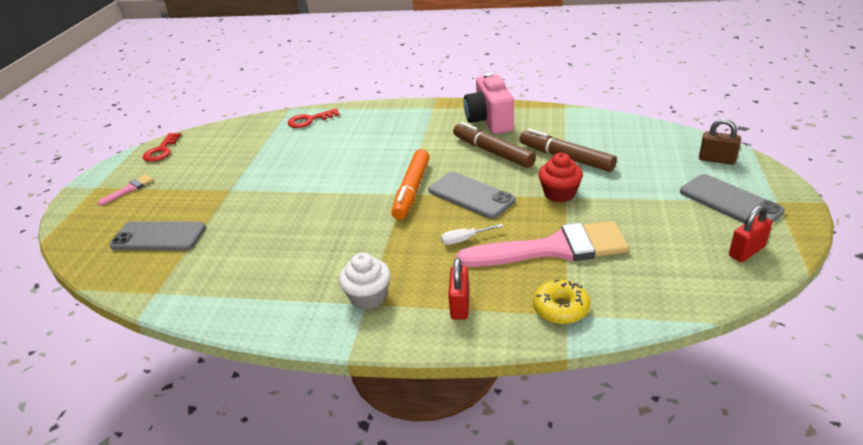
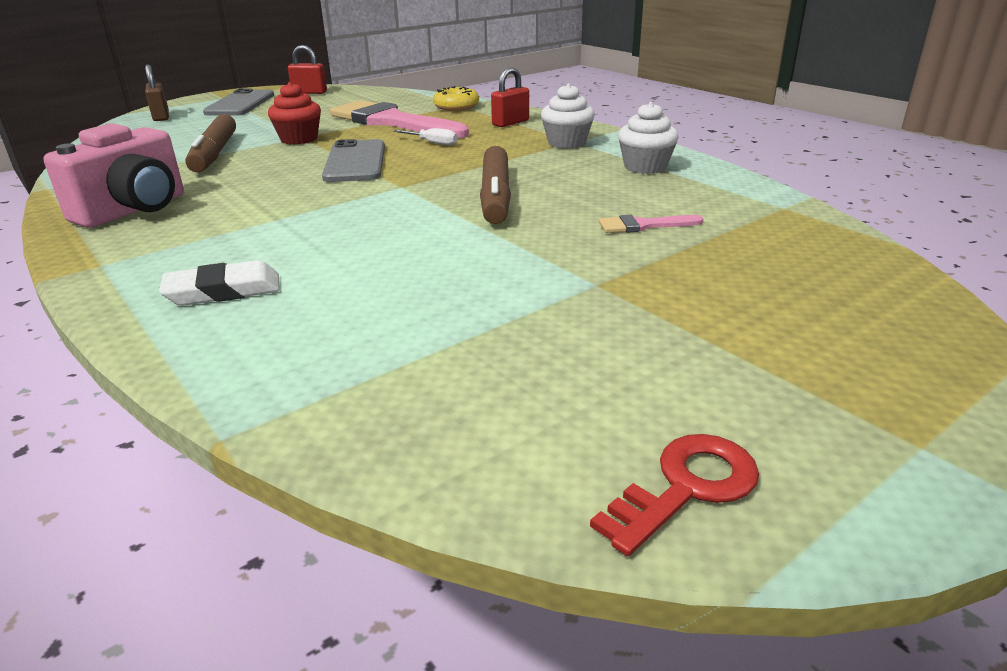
camera: 140 degrees left, 5 degrees down
(129, 189) = (813, 386): pink brush -> pink brush (643, 225)
(158, 237) = (763, 262): grey phone -> none
(275, 294) = (645, 167): none -> white cupcake
(309, 120) = (268, 360): red key -> none
(367, 123) = (223, 291): none -> white eraser
(412, 190) = (388, 185): orange marker -> none
(493, 152) = (237, 182): brown marker -> brown marker (495, 196)

